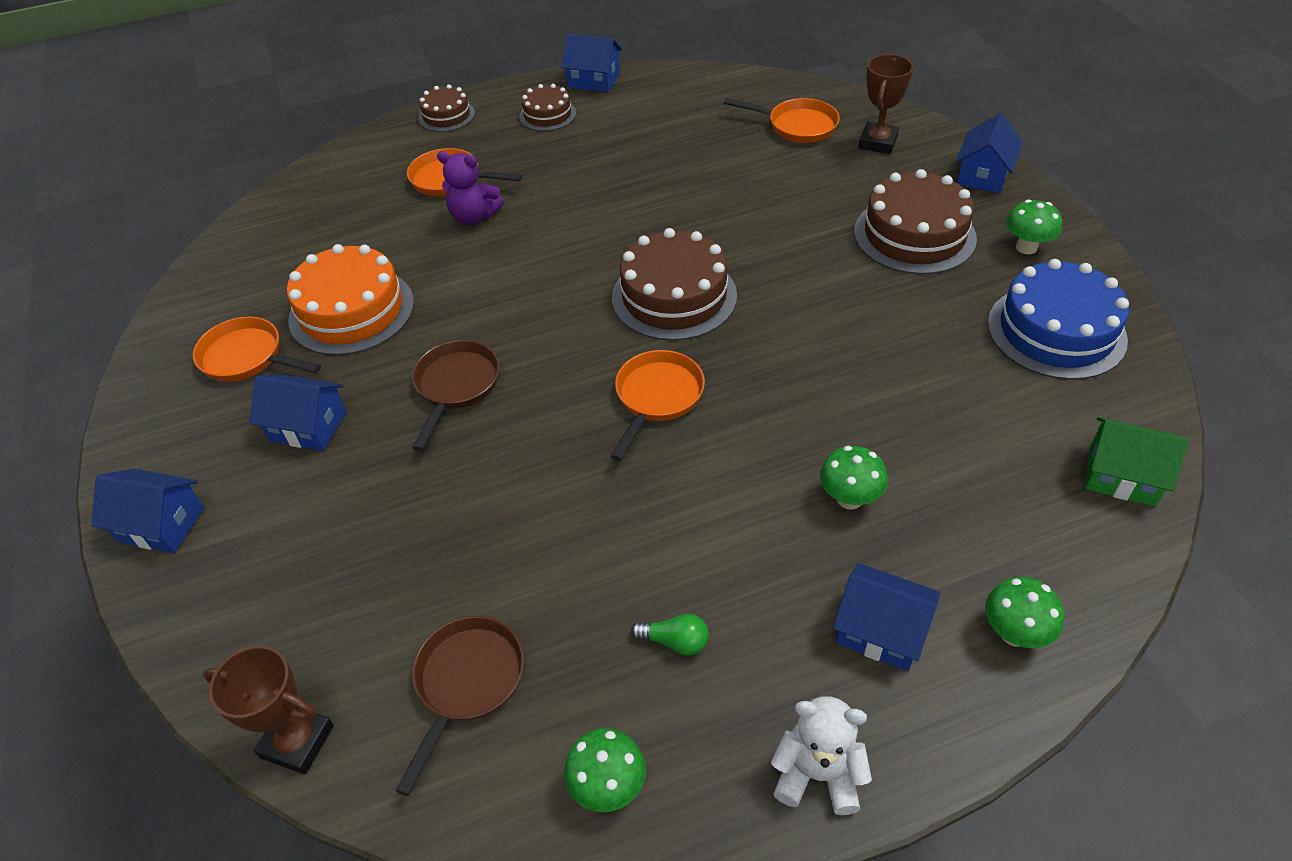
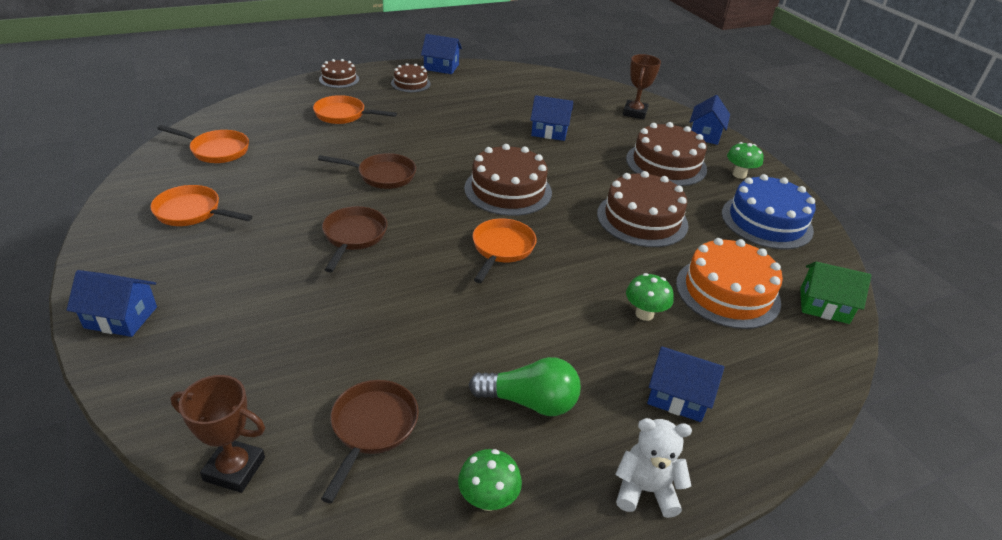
camera: 10 degrees left, 10 degrees down
(308, 426) = (240, 257): blue house -> blue house (549, 131)
(351, 311) = (273, 187): orange cake -> orange cake (727, 292)
(473, 216) = (361, 137): purple teddy bear -> none
(499, 281) = (382, 175): none -> brown pan
(675, 642) = (530, 402): green light bulb -> green light bulb, size x1.86
(797, 126) = (581, 101): orange pan -> orange pan (217, 150)
(865, 336) = (642, 219): none -> brown cake
(1014, 633) = (770, 399): green mushroom -> none

